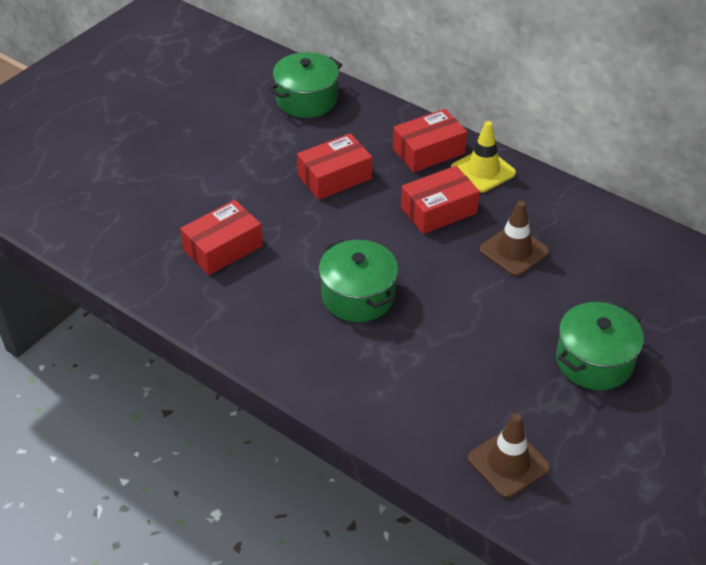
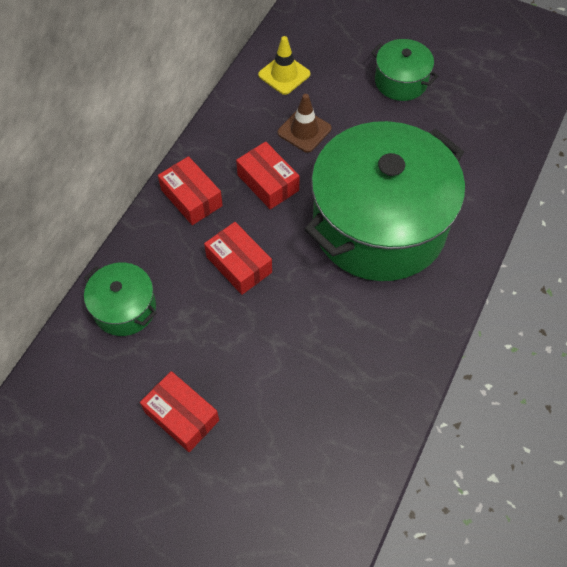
camera: 100 degrees left, 15 degrees up
(223, 248) = (350, 336): red box -> red box (181, 416)
(358, 296) = (379, 225): green pot -> green pot, size x2.25
(483, 170) = (212, 157): yellow traffic cone -> yellow traffic cone (284, 74)
(508, 463) = (501, 121): brown traffic cone -> none

